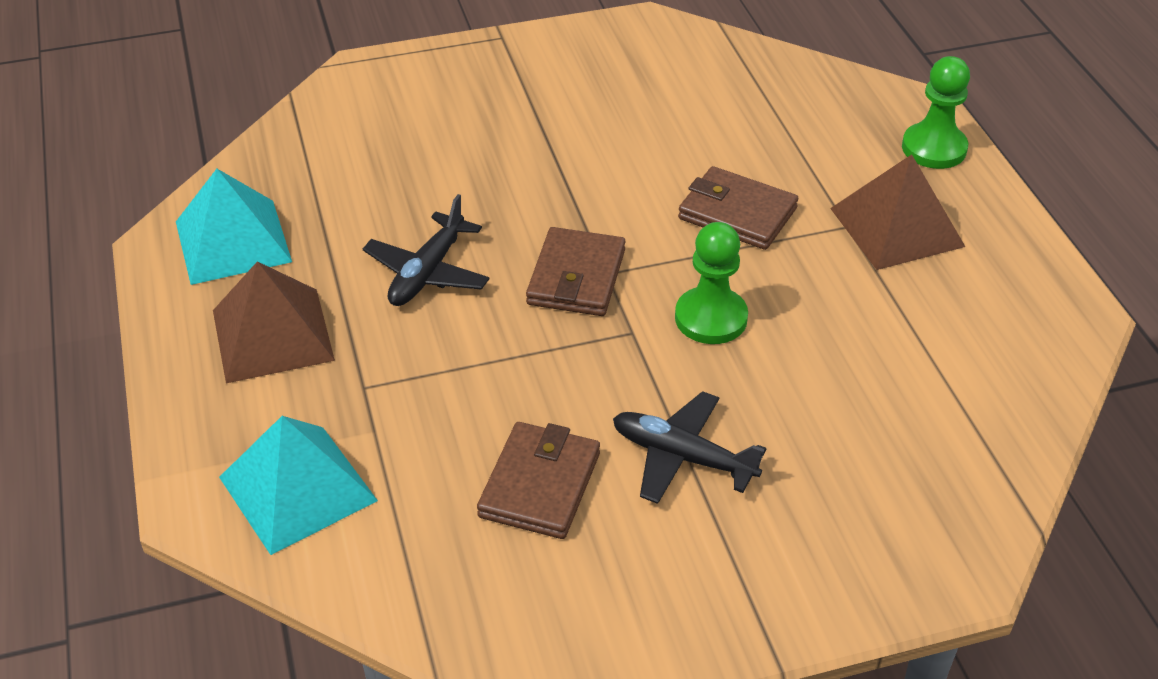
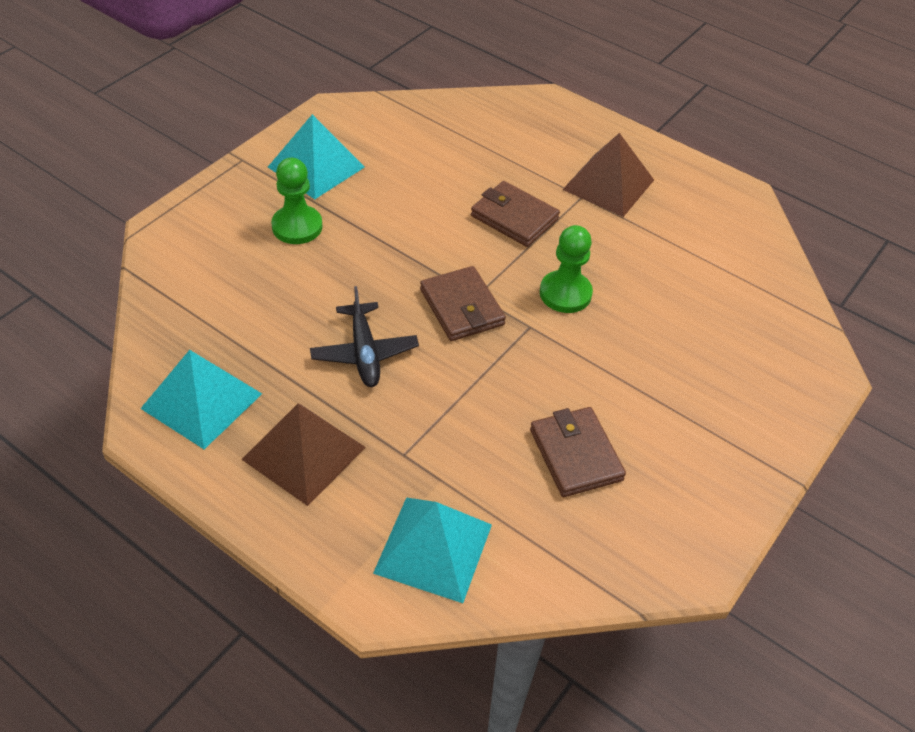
camera: 40 degrees left, 5 degrees up
(569, 73) = (316, 167): none -> turquoise pyramid
(682, 457) = (634, 390): black plane -> none
(737, 213) = (514, 217): brown wallet -> brown wallet turned 45 degrees clockwise
(934, 148) = (581, 125): green pawn -> green pawn (297, 226)

